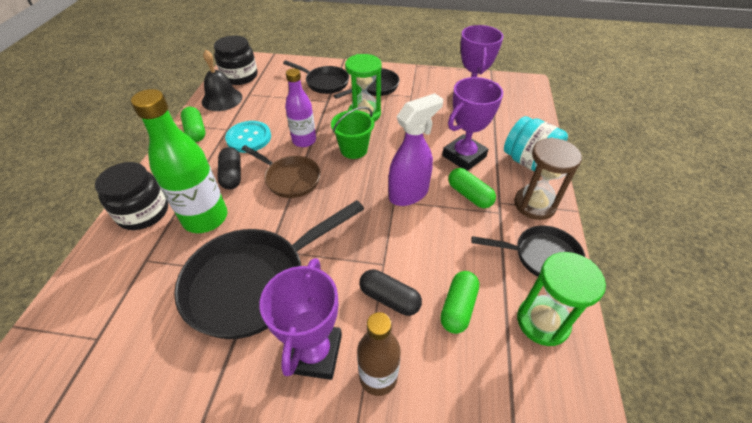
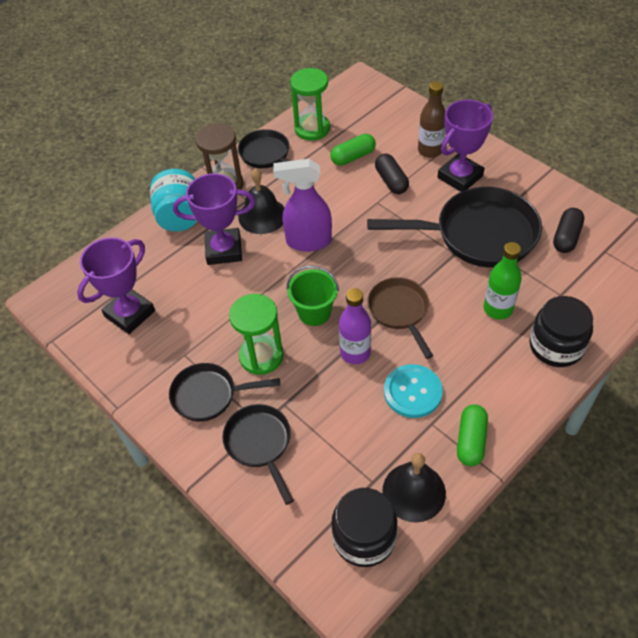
camera: 140 degrees left, 5 degrees up
(205, 218) = (498, 309): green bottle -> green bottle, size x0.64
(232, 175) = (454, 346): black capsule -> black capsule (566, 237)
(469, 195) = (262, 216): green capsule -> black bell

